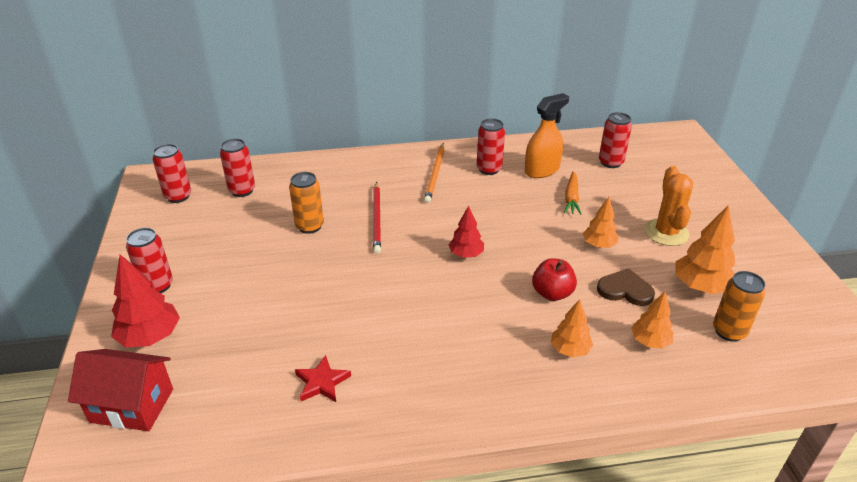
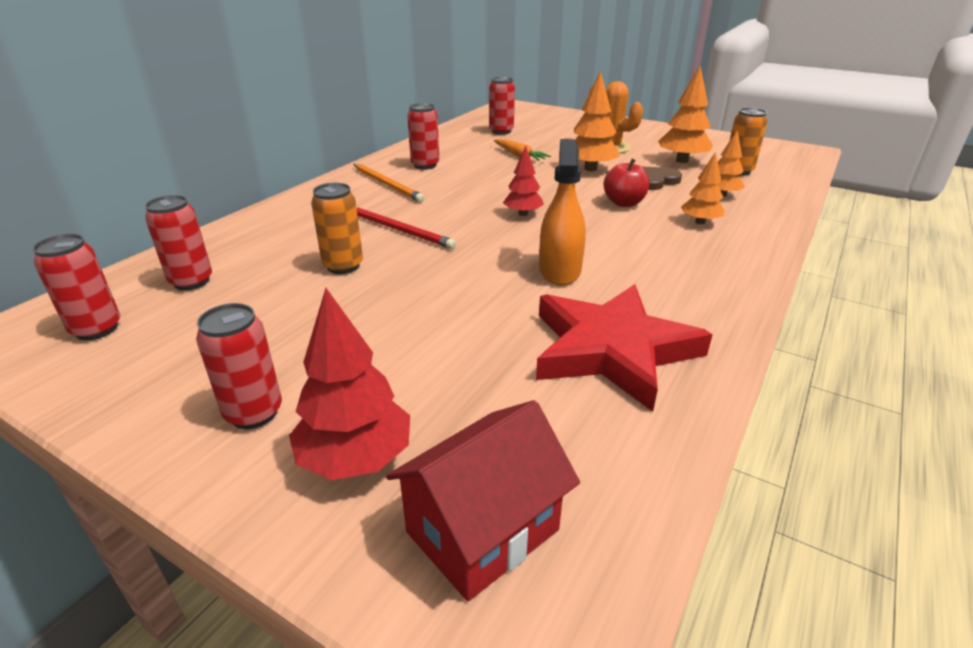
camera: 50 degrees left, 5 degrees down
(322, 382) = (612, 350): red star -> red star, size x2.30
(542, 170) = (465, 151): orange spray bottle -> orange spray bottle (559, 270)
(599, 245) = (590, 169): orange tree -> orange tree, size x1.57

